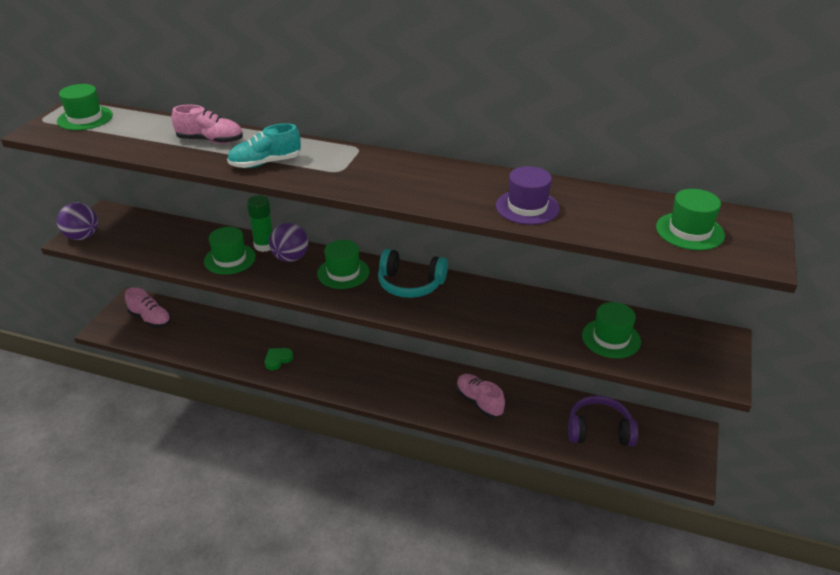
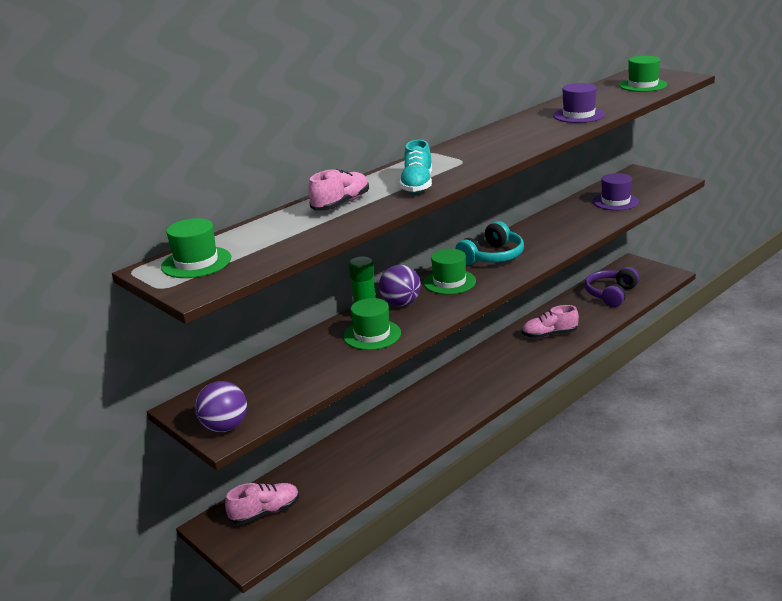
camera: 60 degrees left, 10 degrees down
(278, 360) = (415, 429): green heart -> none
(611, 338) = (615, 201): green hat -> purple hat

